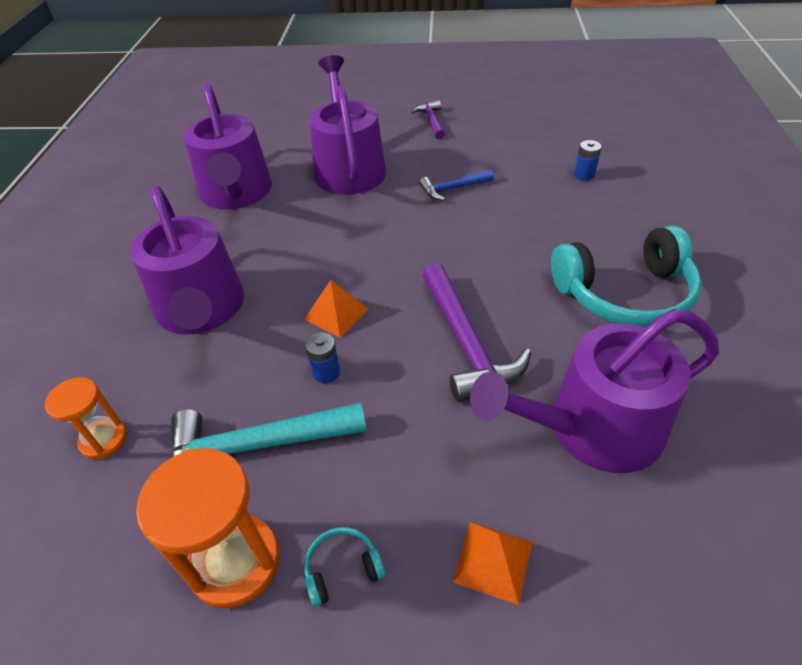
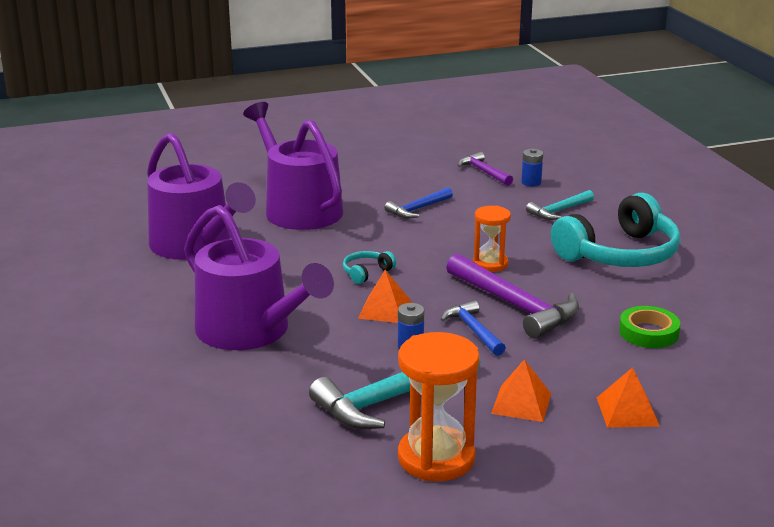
camera: 25 degrees left, 20 degrees down
(104, 439) = (246, 425): orange hourglass -> orange hourglass (490, 264)
(342, 569) = (522, 441): turquoise headphones -> turquoise headphones (366, 272)
(380, 501) = (521, 403): none -> orange pyramid
(402, 367) = (473, 330): none -> blue hammer
(431, 121) = (352, 161): purple hammer -> purple hammer (483, 172)
(591, 218) = (559, 211): none -> turquoise hammer
(593, 428) = (648, 332): purple watering can -> green tape

